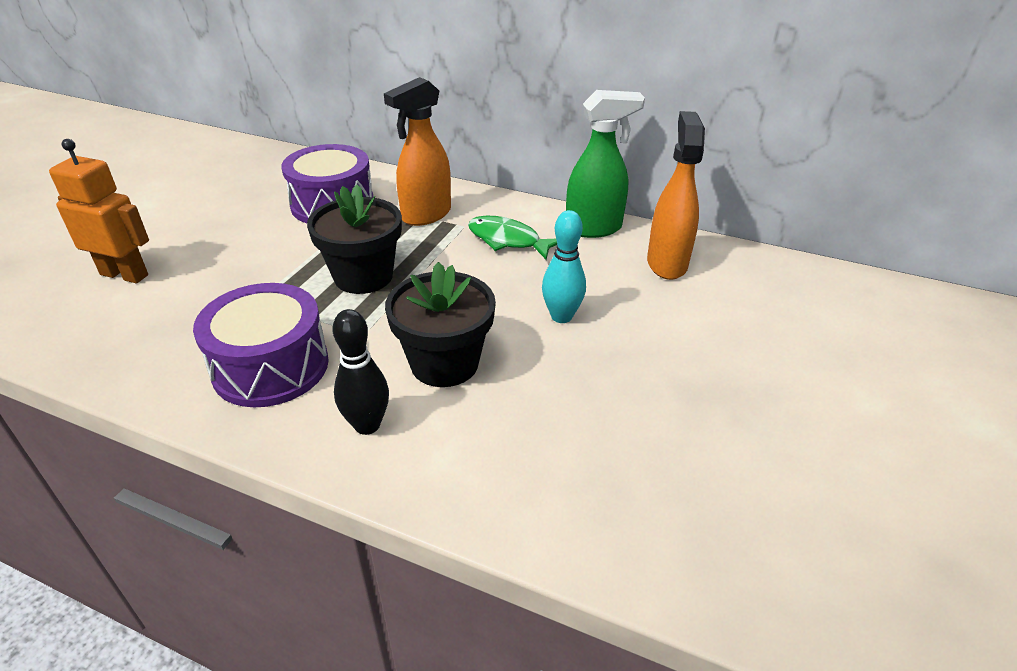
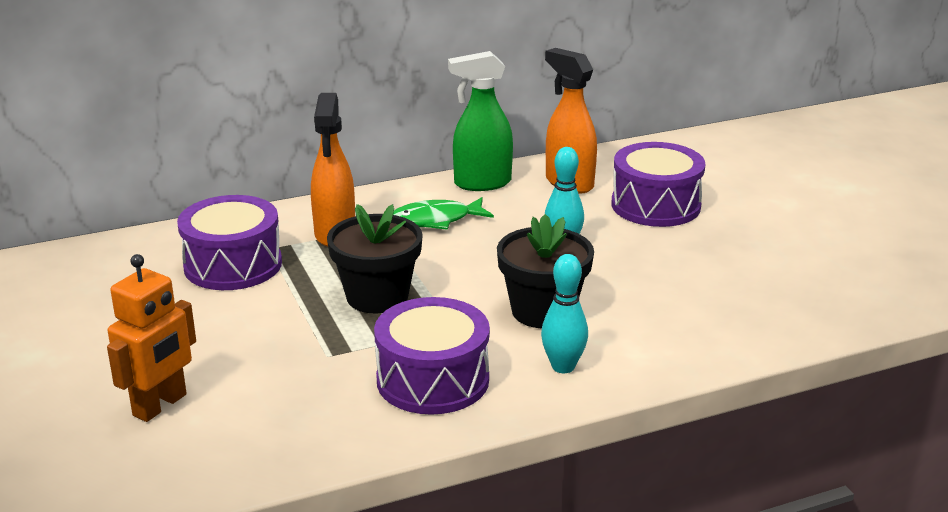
camera: 45 degrees left, 10 degrees down
(125, 274) = (160, 405): orange robot -> orange robot turned 150 degrees clockwise
(367, 425) = (563, 366): black bowling pin -> turquoise bowling pin
(594, 228) = (481, 183): green spray bottle -> green spray bottle turned 135 degrees counterclockwise
(713, 325) = (655, 205): none -> purple drum

